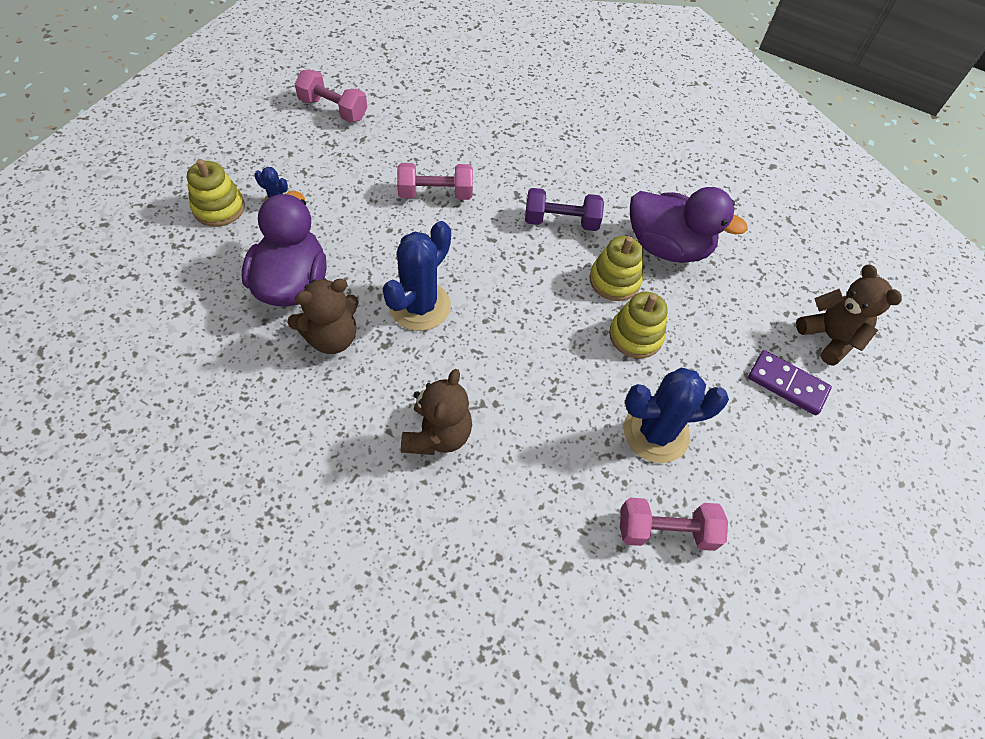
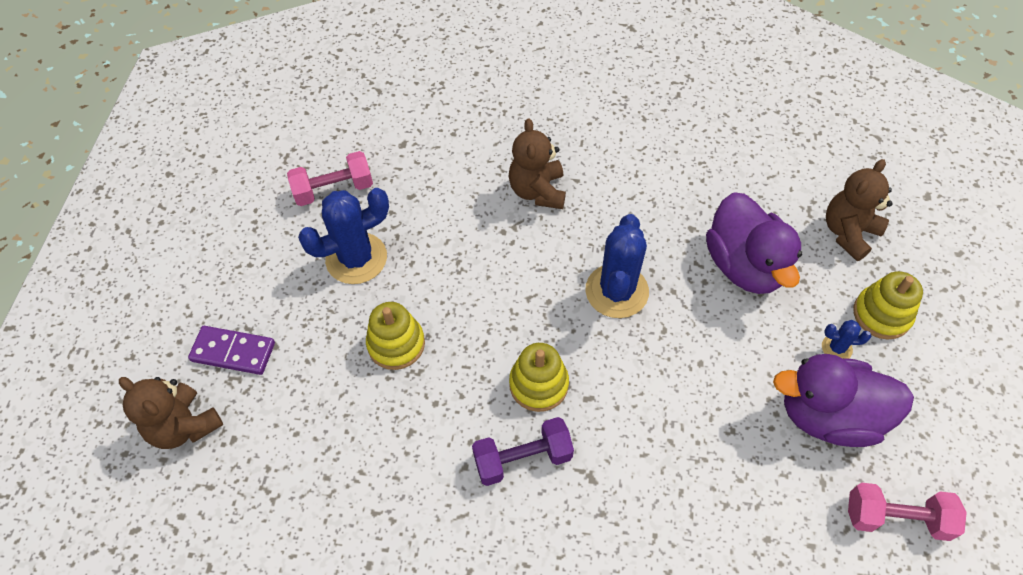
camera: 165 degrees right, 0 degrees up
(331, 337) = (672, 232): brown teddy bear -> brown teddy bear (848, 233)
(435, 194) = (683, 434): pink dumbbell -> none
(614, 280) = (435, 401): yellow stacking toy -> yellow stacking toy (538, 384)
(667, 247) = (385, 476): purple duck -> purple duck (828, 415)

